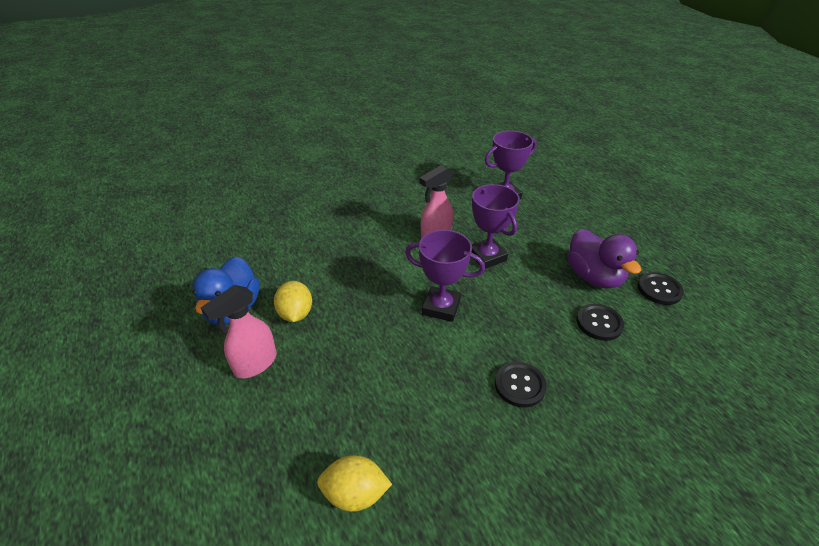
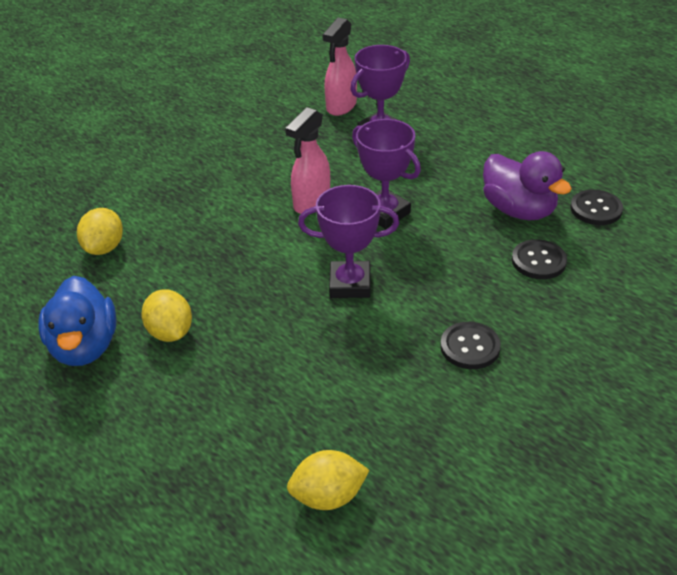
camera: 15 degrees left, 0 degrees up
(255, 364) = (146, 400): pink spray bottle -> pink spray bottle (341, 107)
(280, 240) = (104, 248): none -> yellow lemon

